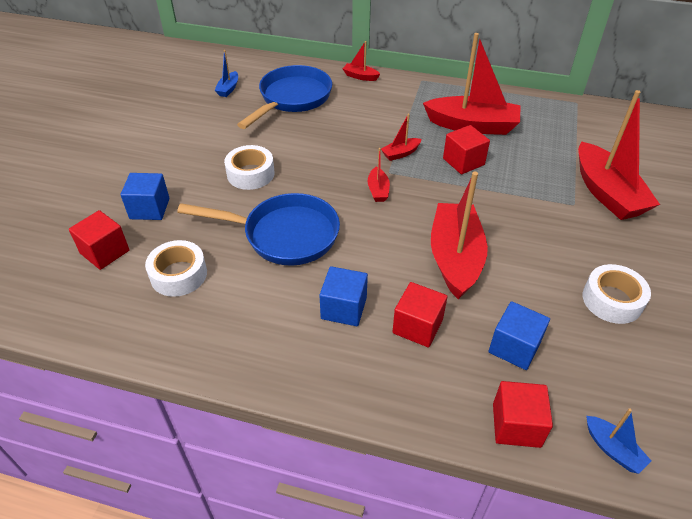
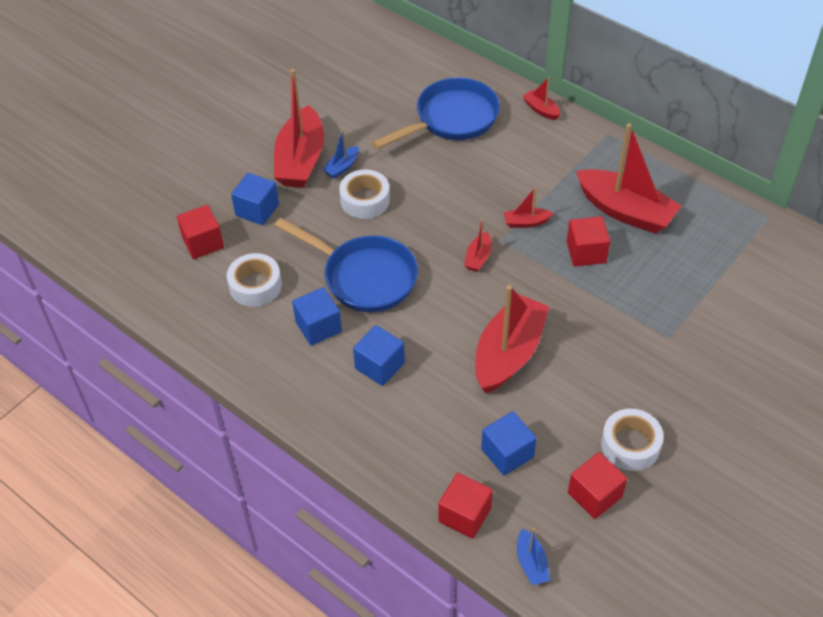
camera: 25 degrees right, 5 degrees up
(228, 89) = (391, 87): blue boat -> blue boat (342, 167)
(263, 292) = (318, 327): none -> blue cube
(417, 326) = (434, 404): red cube -> red cube (594, 495)
(607, 193) = (714, 336): red boat -> red boat (300, 160)

